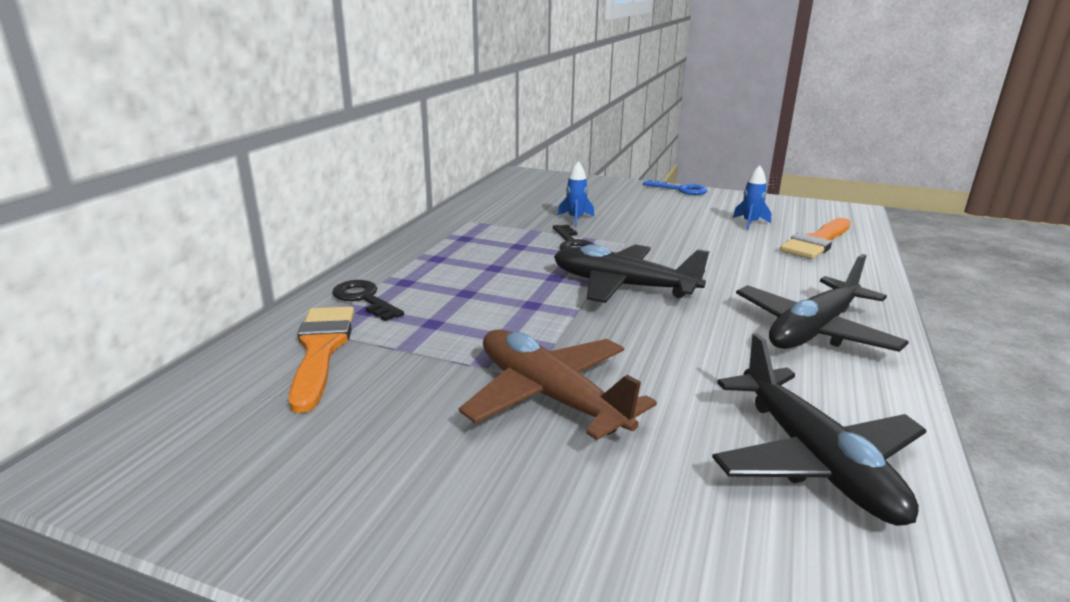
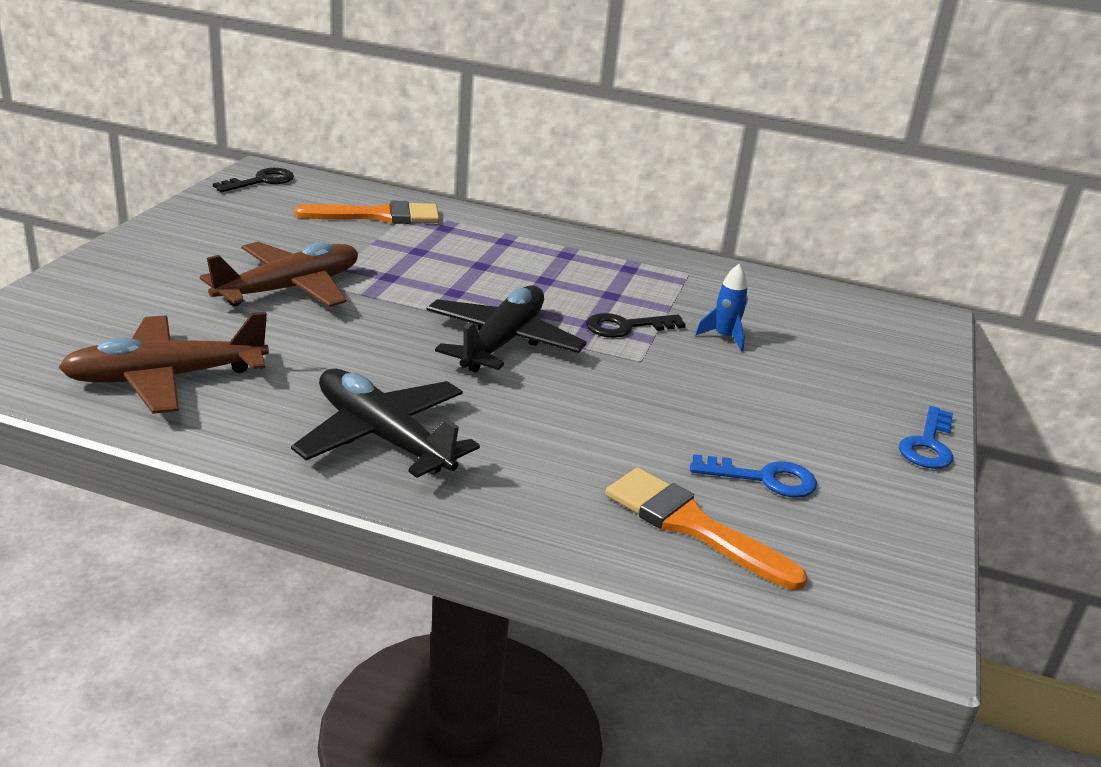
camera: 85 degrees right, 5 degrees up
(364, 299) = (468, 227): black key -> black key (261, 181)
(750, 223) = (764, 478): blue rocket -> blue key
(814, 461) = (165, 378): black plane -> brown plane

